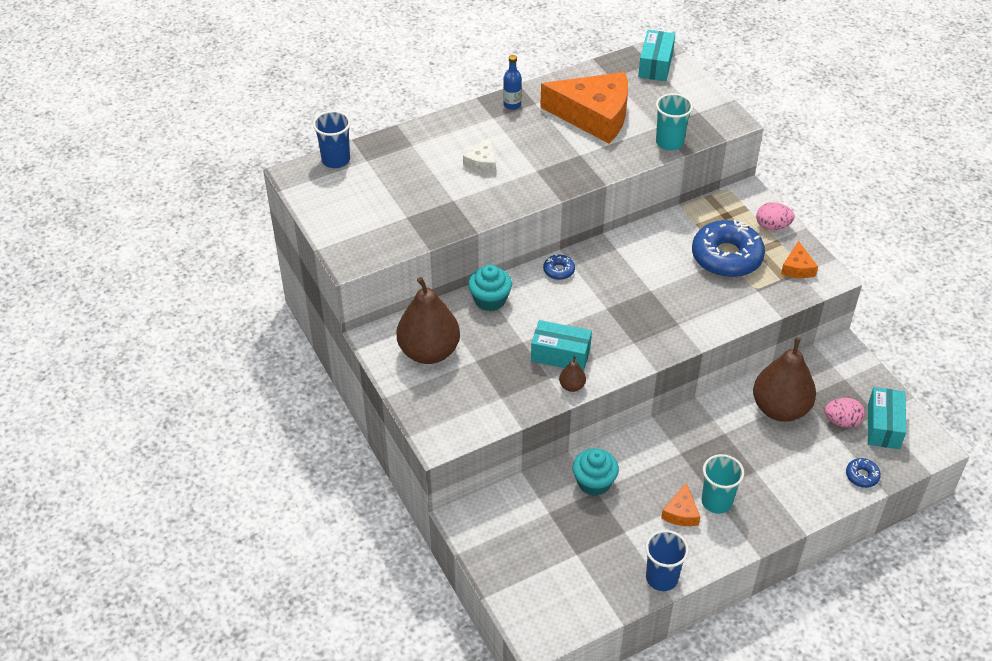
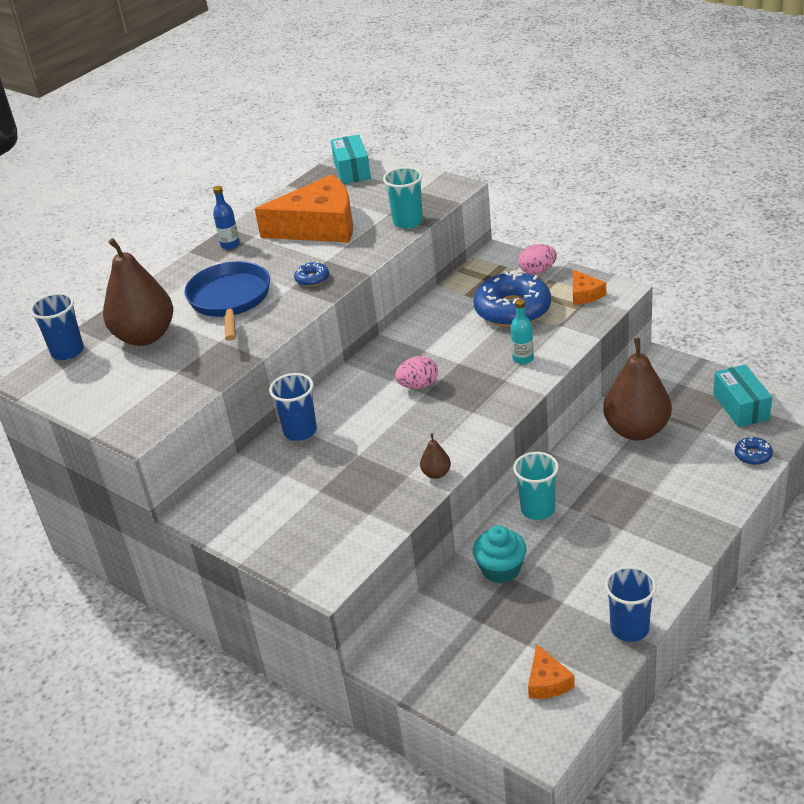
camera: 20 degrees left, 10 degrees down
(429, 352) = (263, 502): brown pear -> brown pear (145, 336)
(482, 163) = (230, 300): white cheese -> blue pan
(490, 300) = (300, 431): turquoise cupcake -> blue cup
(558, 270) = (355, 380): blue donut -> blue donut (312, 279)
(560, 355) = (406, 451): turquoise box -> none
(681, 512) = (607, 559): orange cheese -> orange cheese (547, 682)
(705, 309) = (523, 359): none -> turquoise bottle
(716, 501) = (634, 535): turquoise cup -> turquoise cup (538, 509)
(842, 421) = (701, 418): pink egg -> pink egg (418, 386)

